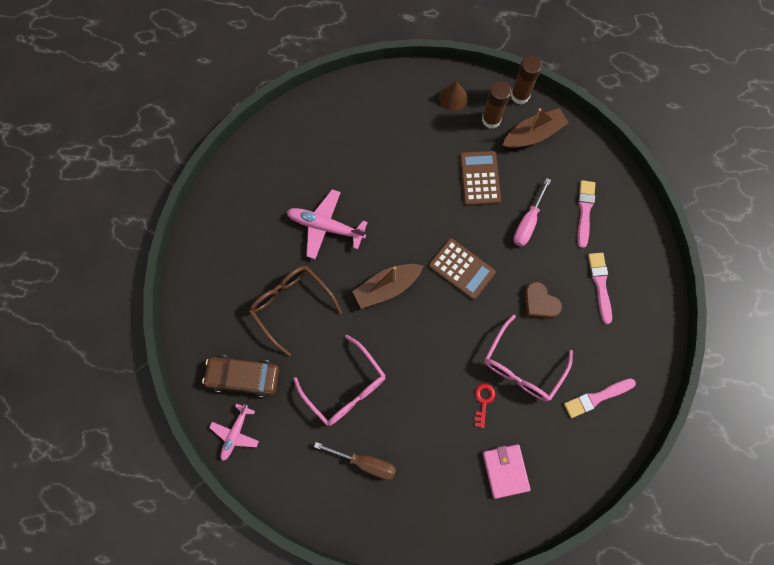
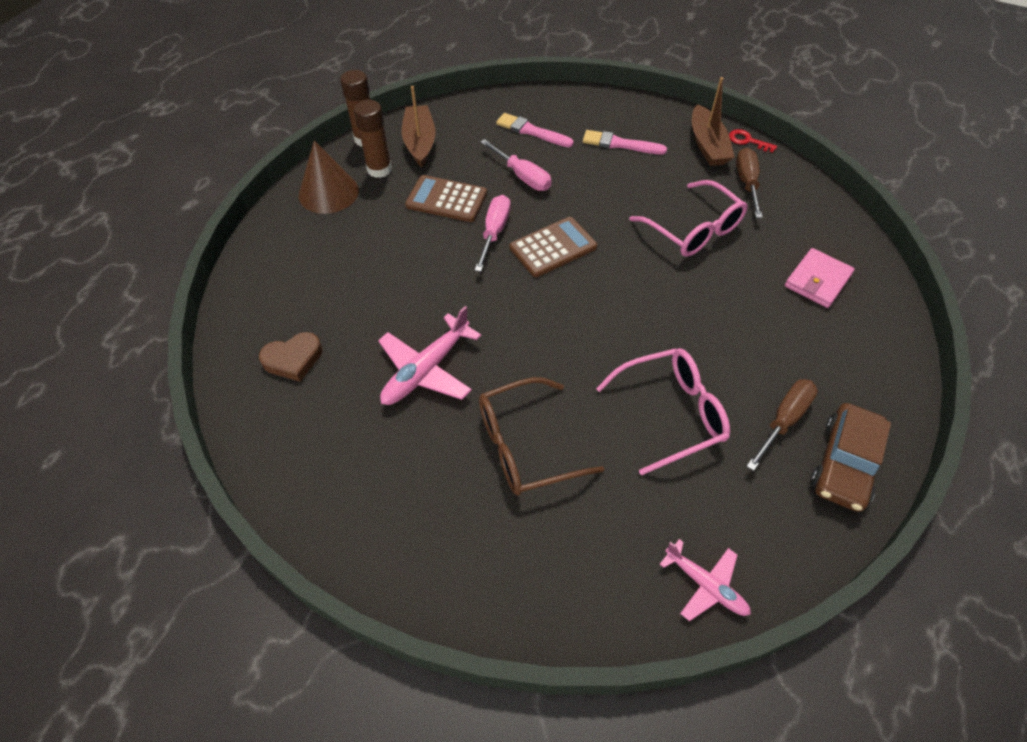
camera: 70 degrees left, 20 degrees down
(244, 377) = (616, 546): brown car -> brown car (844, 463)
(387, 287) = (545, 326): brown boat -> brown boat (707, 145)
(453, 97) = (328, 192): brown cone -> brown cone, size x1.57
(461, 223) = (494, 232): none -> pink screwdriver
(483, 401) = (728, 276): red key -> red key (747, 141)
(505, 470) = (817, 280): pink wallet -> pink wallet turned 60 degrees counterclockwise
(539, 303) = (622, 194): brown heart -> brown heart (293, 359)
(596, 397) = (747, 183): pink brush -> brown screwdriver

